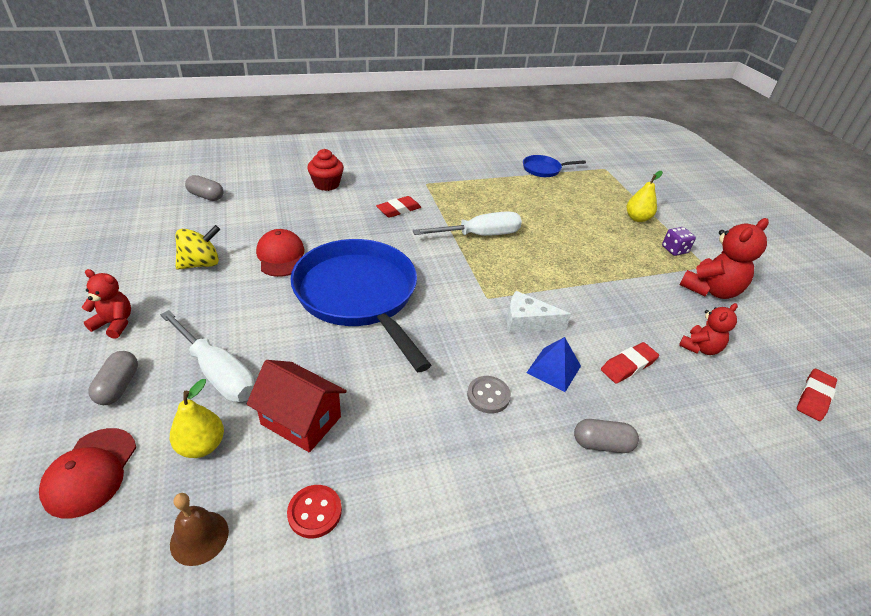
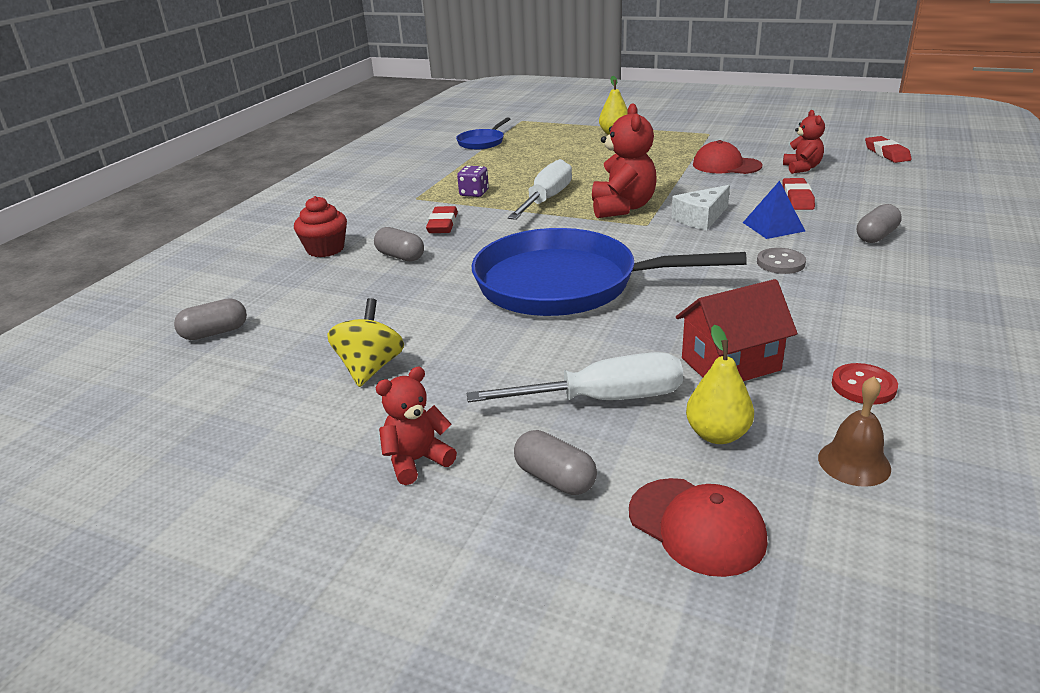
camera: 45 degrees left, 10 degrees down
(281, 256) = (431, 311): red cap -> red cap (726, 165)
(340, 214) = (400, 256): none -> grey capsule
(674, 250) = (674, 136): purple dice -> purple dice (474, 193)
(710, 290) = (739, 142): red teddy bear -> red teddy bear (622, 208)

